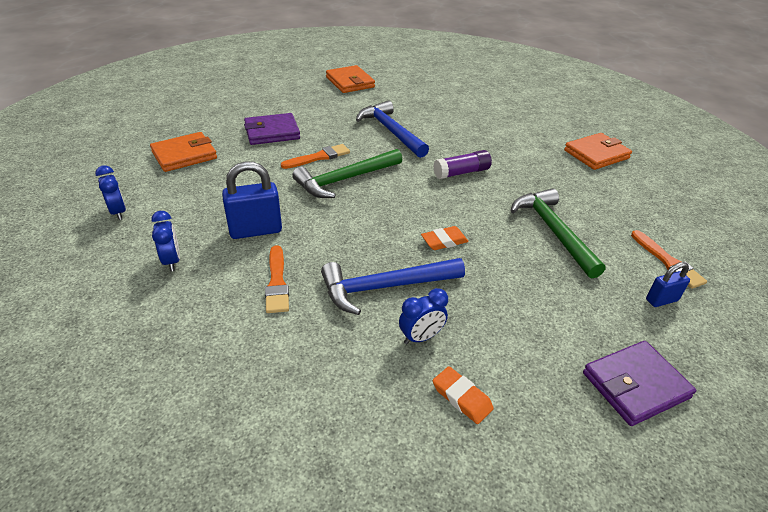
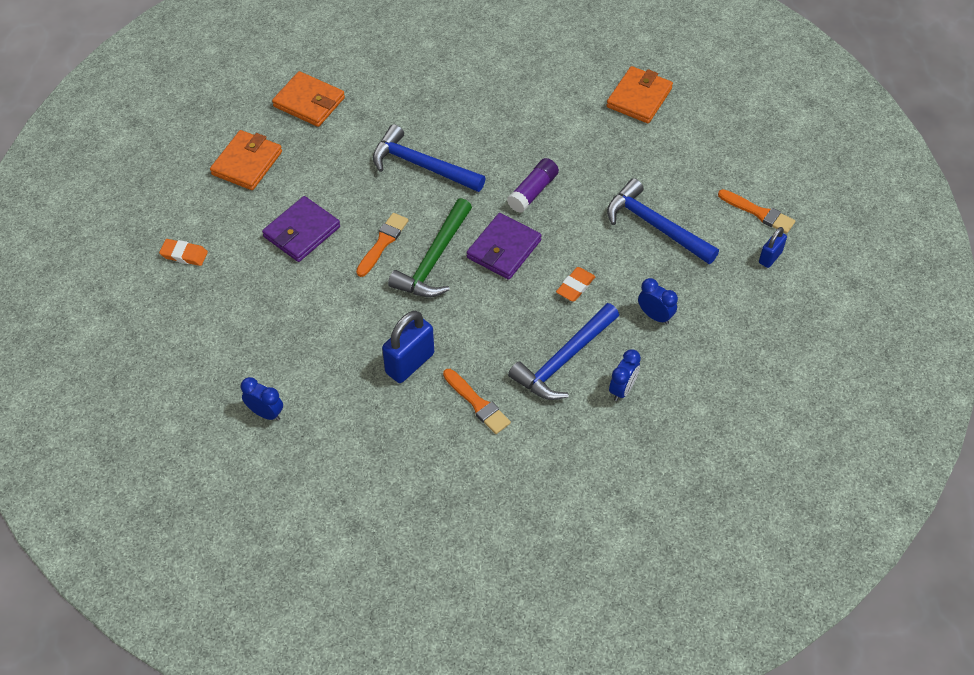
camera: 30 degrees left, 15 degrees up
(172, 261) = (372, 432): blue clock -> blue clock (655, 316)
(184, 155) = (246, 312): orange wallet -> orange wallet (247, 163)
(461, 397) = (681, 420): orange eraser -> orange eraser (184, 254)
(553, 231) = (655, 226): green hammer -> blue hammer
(635, 385) = (784, 346): purple wallet -> purple wallet (503, 249)

